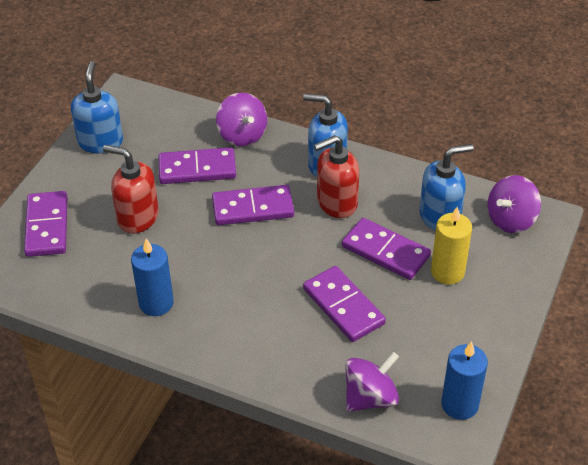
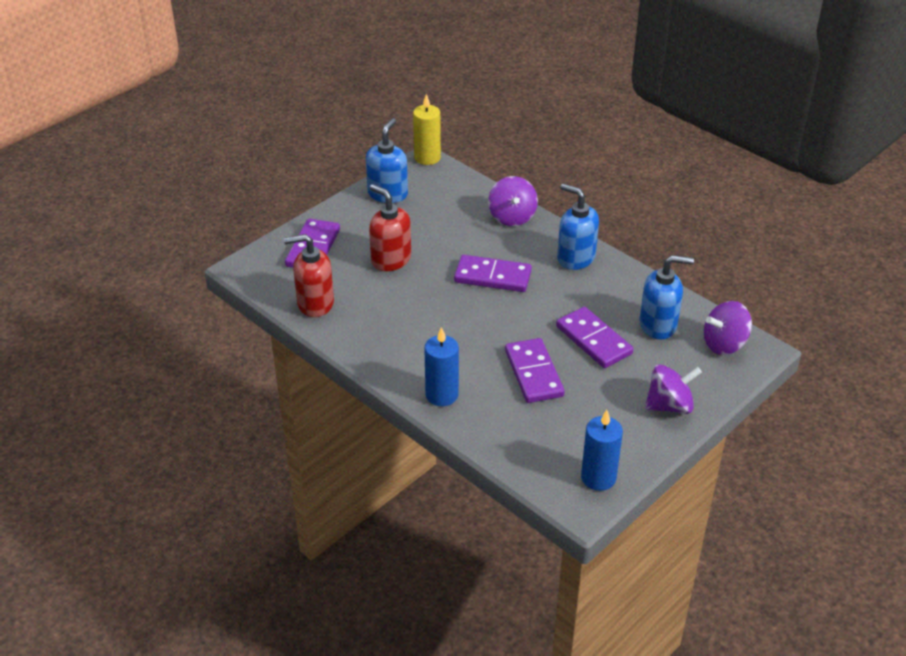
camera: 20 degrees right, 5 degrees down
(156, 303) = (374, 329): blue candle -> blue candle (442, 395)
(197, 169) = (459, 234): purple domino -> none
(336, 203) = (569, 291): red soap dispenser -> red soap dispenser (315, 303)
(370, 397) = (521, 450): purple spinning top -> purple spinning top (669, 405)
(447, 272) = (642, 371): yellow candle -> yellow candle (427, 158)

